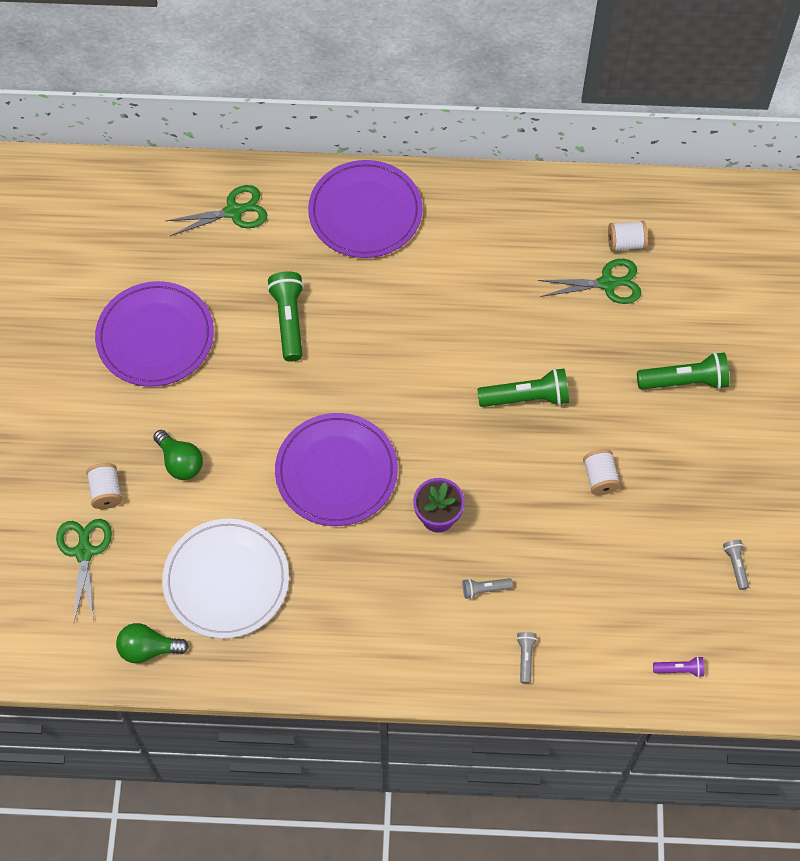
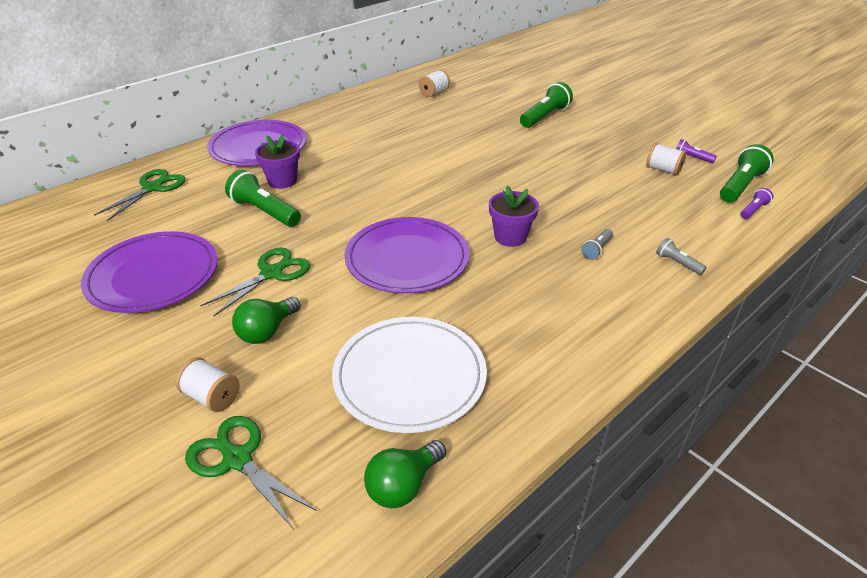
camera: 45 degrees left, 25 degrees down
(180, 462) = (267, 331): green light bulb -> green light bulb turned 120 degrees clockwise
(339, 286) = (282, 181): none -> purple flower pot
(526, 398) = (476, 162): green flashlight -> green flashlight (740, 186)
(600, 478) = (569, 168): white spool -> white spool (663, 170)
(607, 283) = (448, 107): green scissors -> green scissors (272, 273)
(735, 565) = (692, 158): grey flashlight -> purple flashlight

